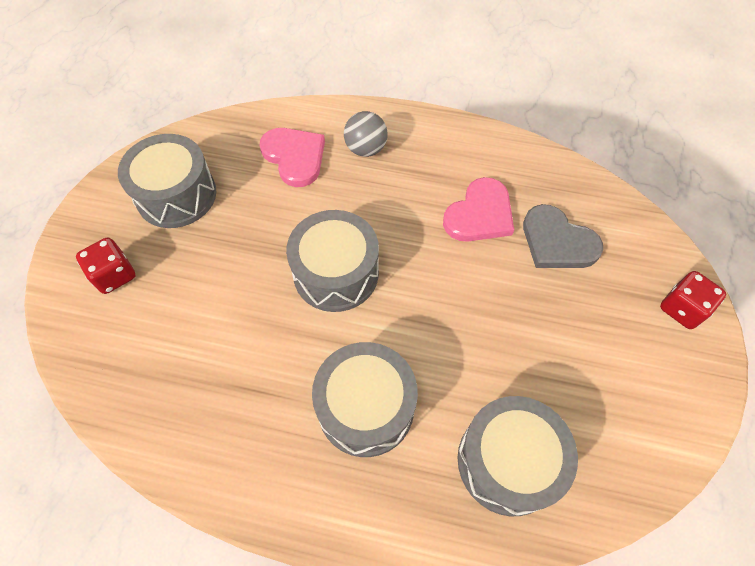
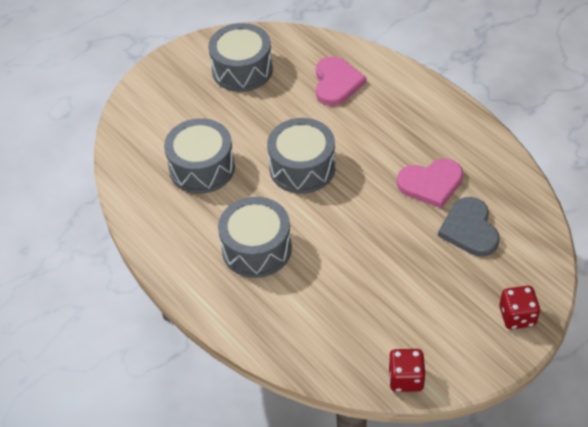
camera: 40 degrees right, 10 degrees down
(114, 275) = (172, 99): red dice -> red dice (405, 379)
(366, 149) = (390, 102): grey ball -> none
(508, 461) = (314, 324): grey drum -> grey drum (202, 168)

